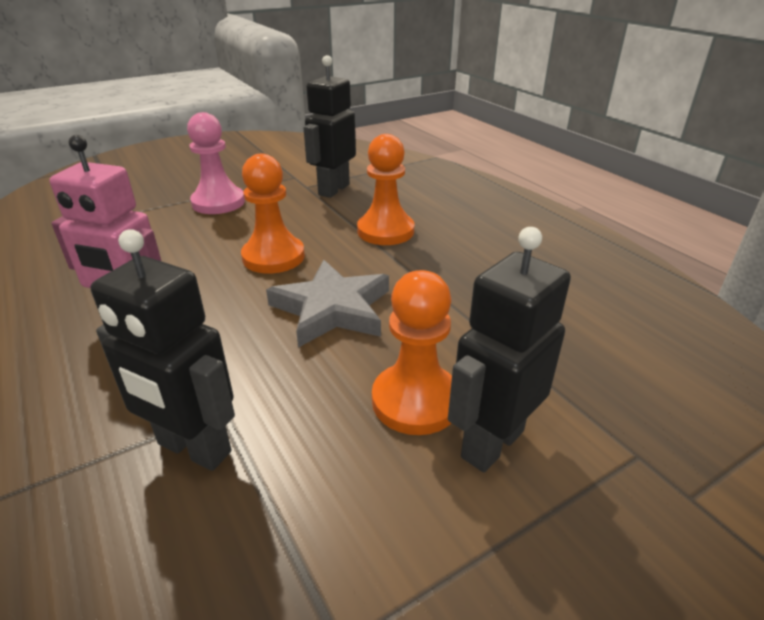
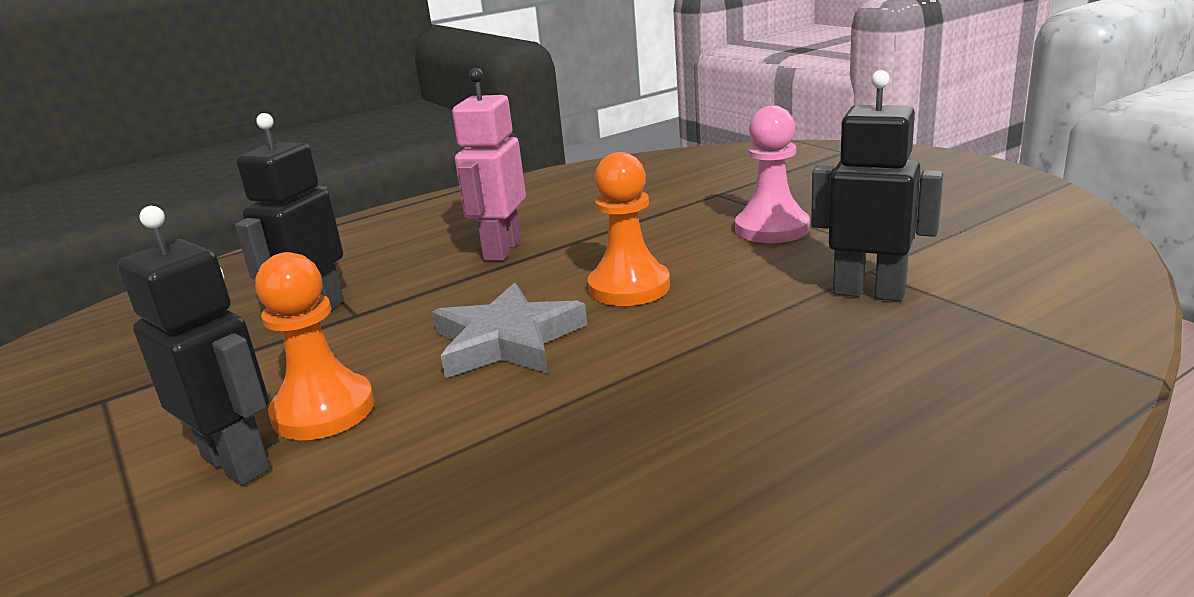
camera: 90 degrees right, 10 degrees down
(385, 231) = (729, 353): orange pawn -> none

